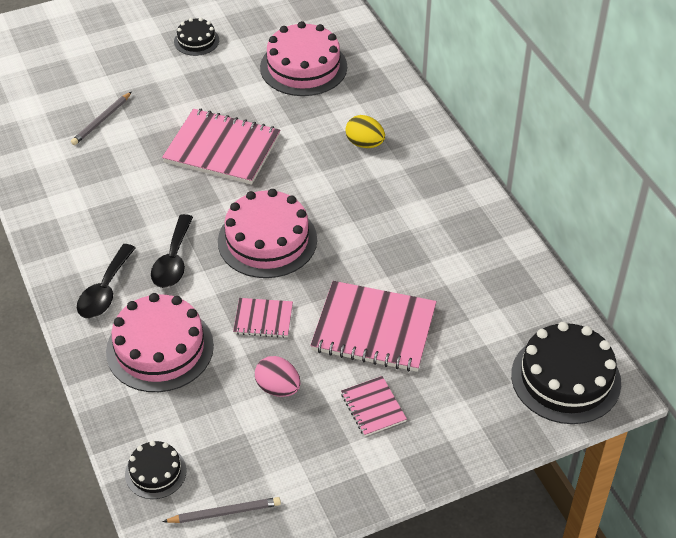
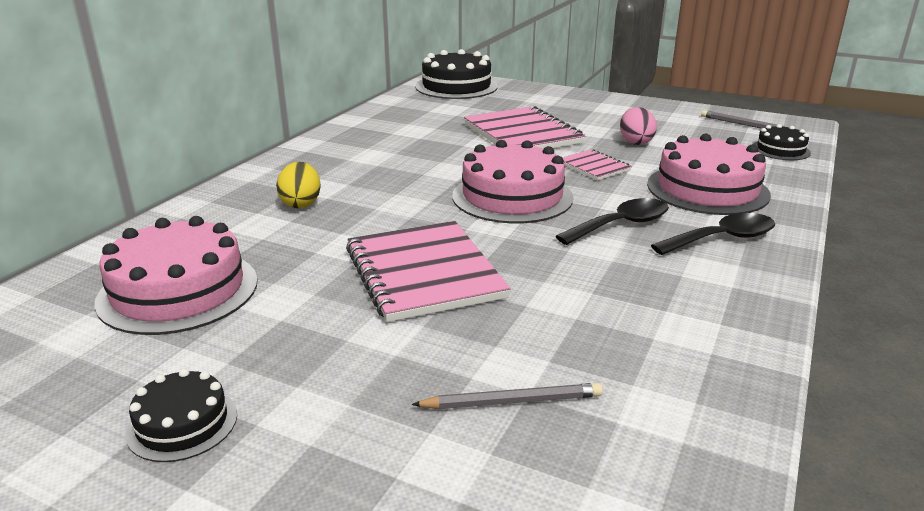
camera: 130 degrees left, 20 degrees down
(373, 407) = (584, 116): pink notebook -> none

